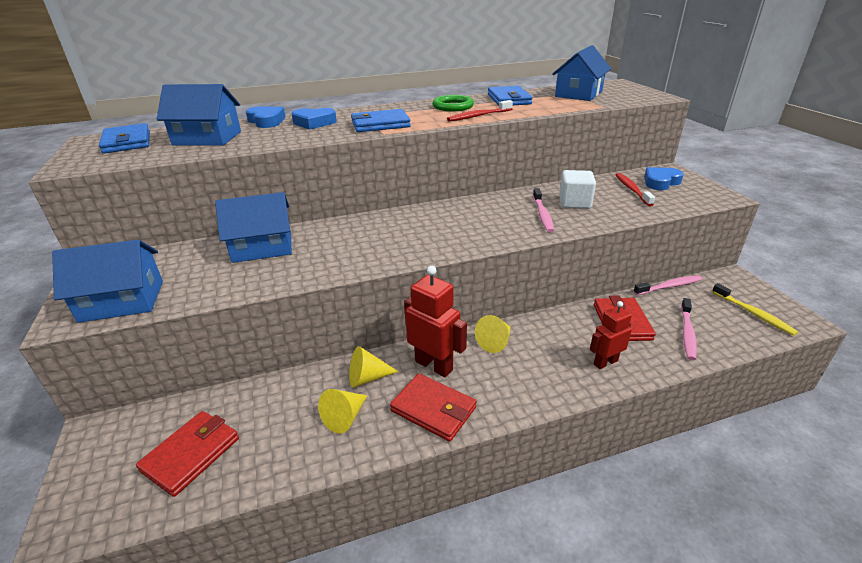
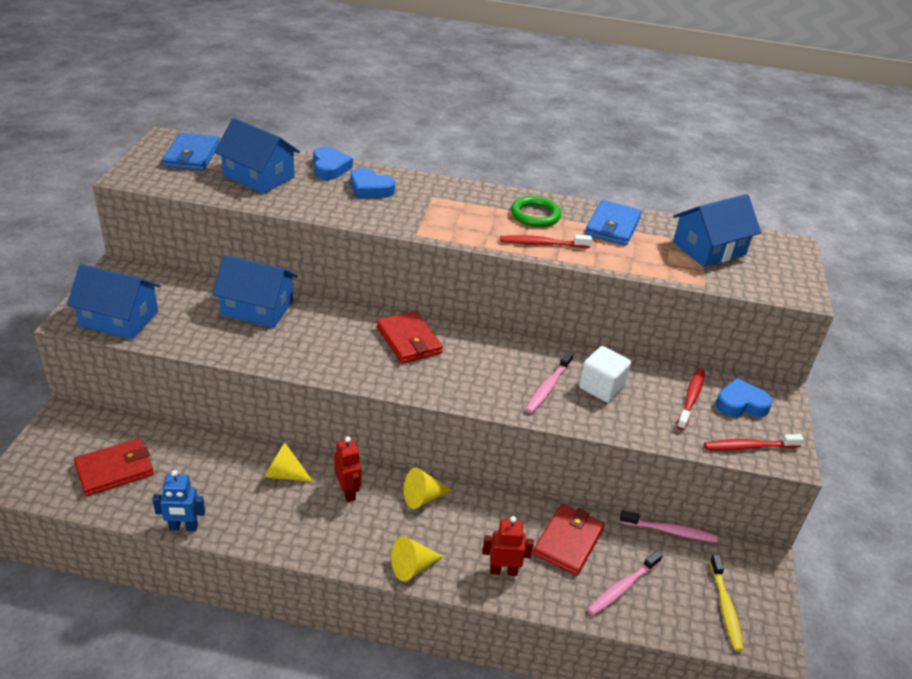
camera: 25 degrees right, 5 degrees up
(309, 470) = (183, 527): none -> blue robot
(345, 417) = (240, 499): yellow cone -> yellow cone (412, 567)
(380, 124) = (428, 217): blue wallet -> none
(433, 409) = (312, 530): red wallet -> red wallet (409, 340)
(434, 365) = (348, 492): red robot -> red robot, size x0.64
(697, 199) = (749, 447): none -> red toothbrush

